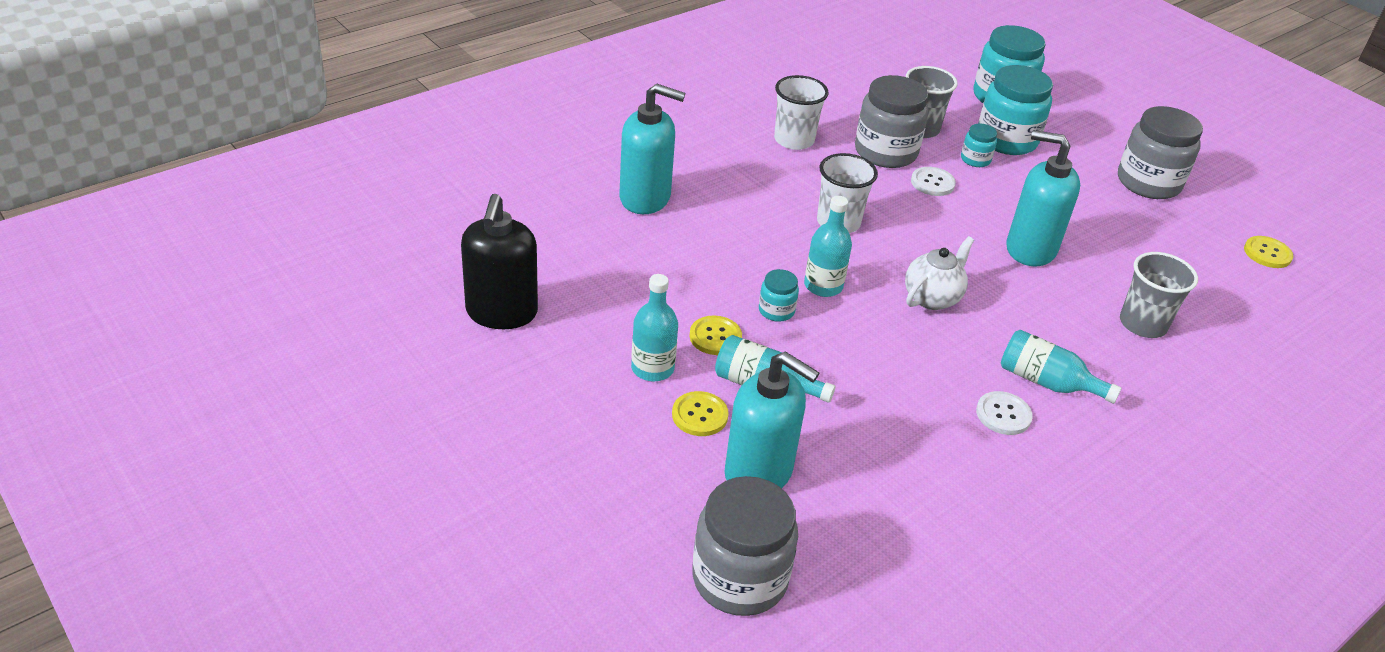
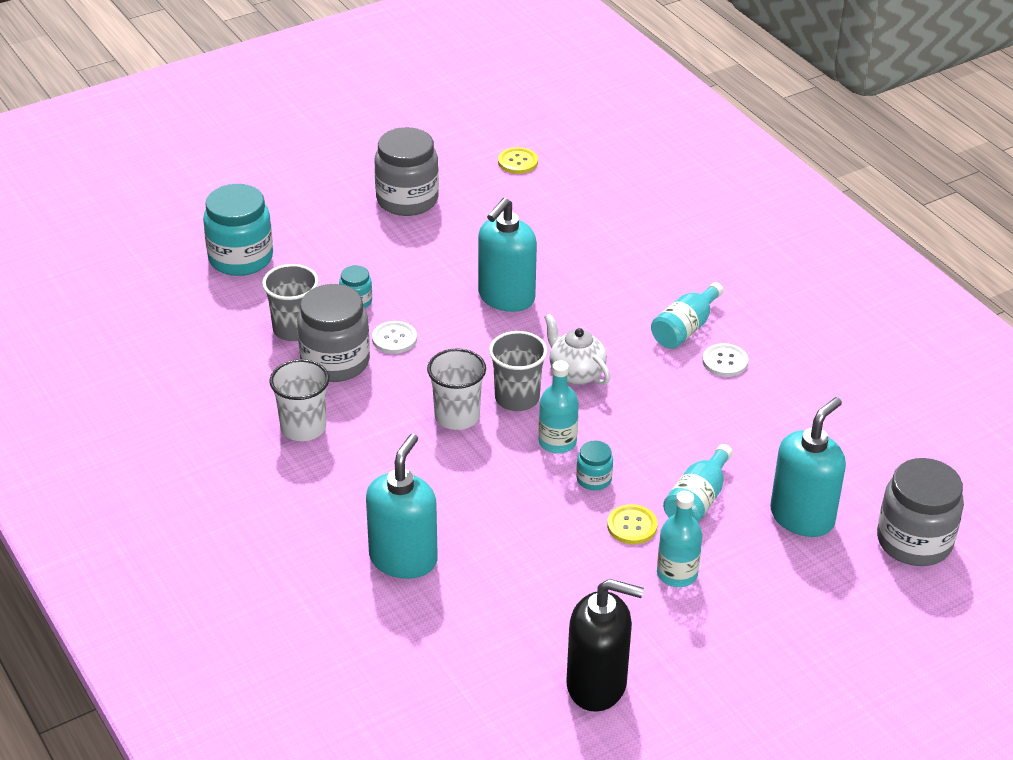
camera: 80 degrees left, 0 degrees up
(699, 415) = (737, 547): yellow button -> none
(1006, 140) = (323, 272): turquoise jar -> none
(1142, 324) = (611, 257): grey cup -> grey cup (517, 398)

